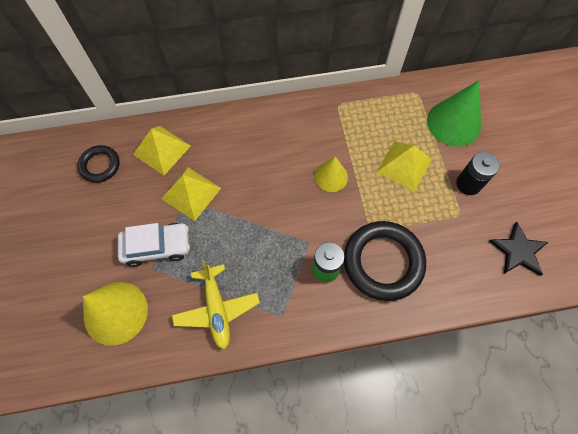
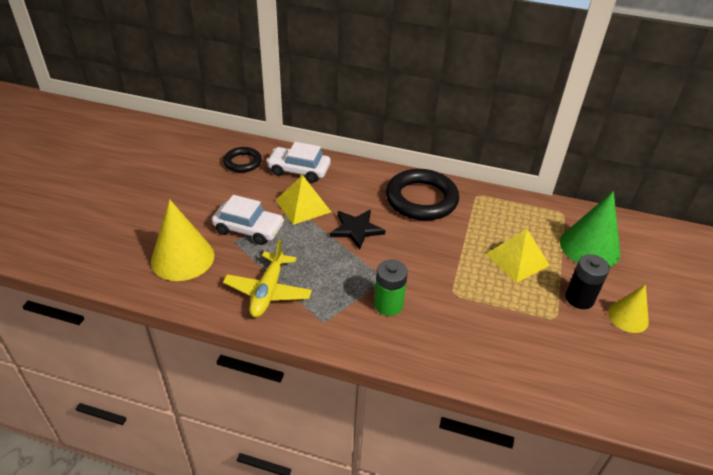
camera: 25 degrees right, 25 degrees down
(162, 150) = (299, 170): yellow pyramid -> white car
(331, 176) = (438, 241): yellow cone -> yellow cone (628, 317)
(383, 262) = (450, 322): black ring -> black ring (421, 199)
(518, 251) = (607, 374): black star -> black star (356, 229)

